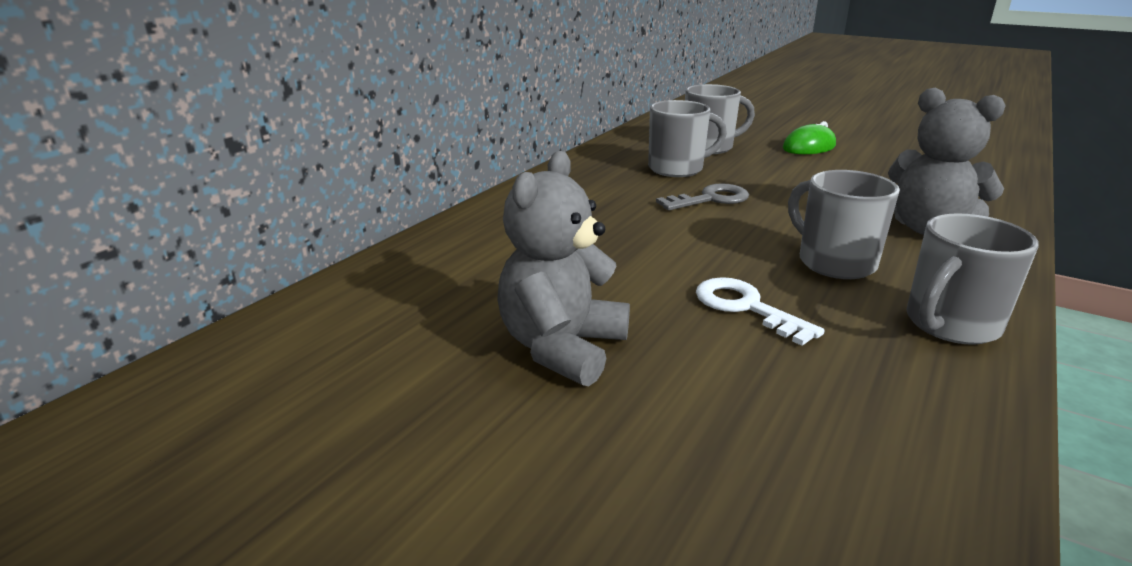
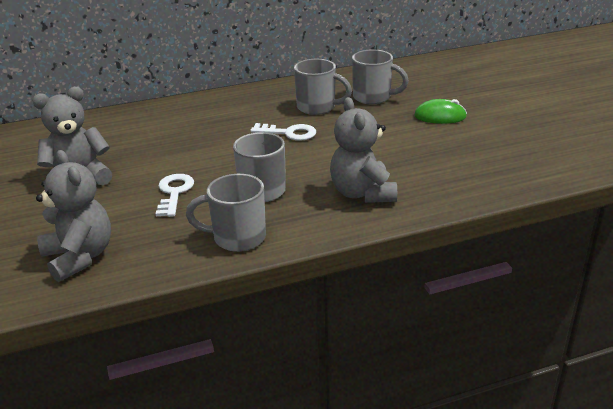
camera: 40 degrees right, 5 degrees up
(710, 199) = (289, 133): grey key -> white key
(847, 462) = (79, 257): none -> grey teddy bear

